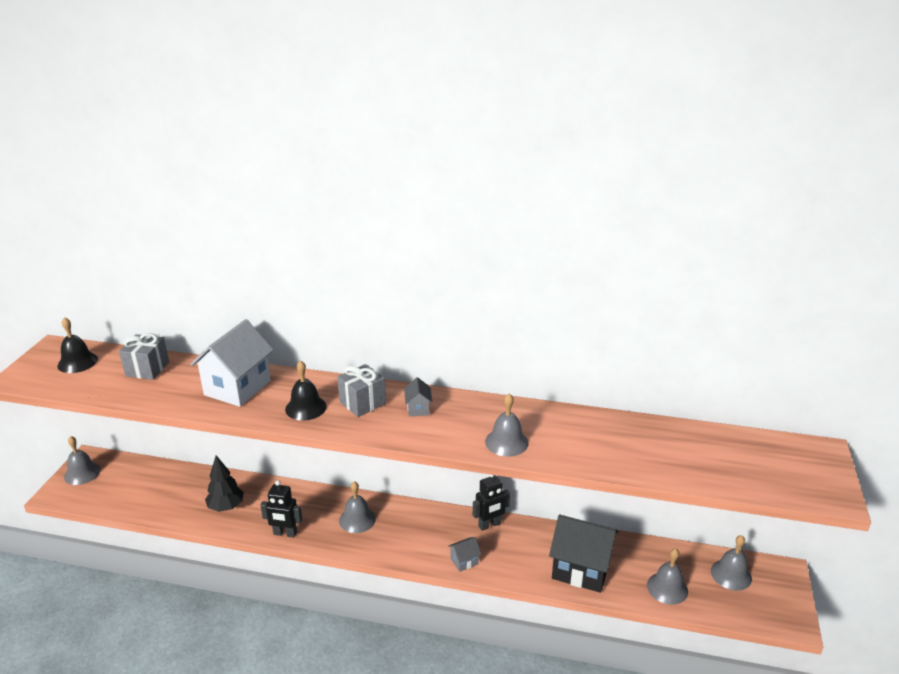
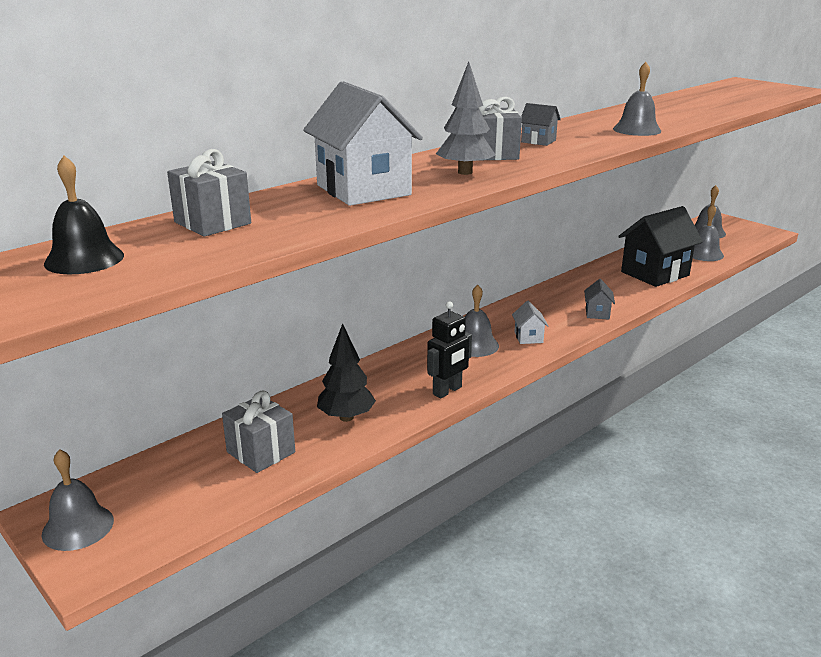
camera: 55 degrees left, 5 degrees down
(172, 494) = (261, 452): none -> grey gift
(306, 407) = (465, 172): black bell -> grey tree
(390, 540) = (528, 337): none -> white house
(489, 525) = (559, 289): black robot -> none

